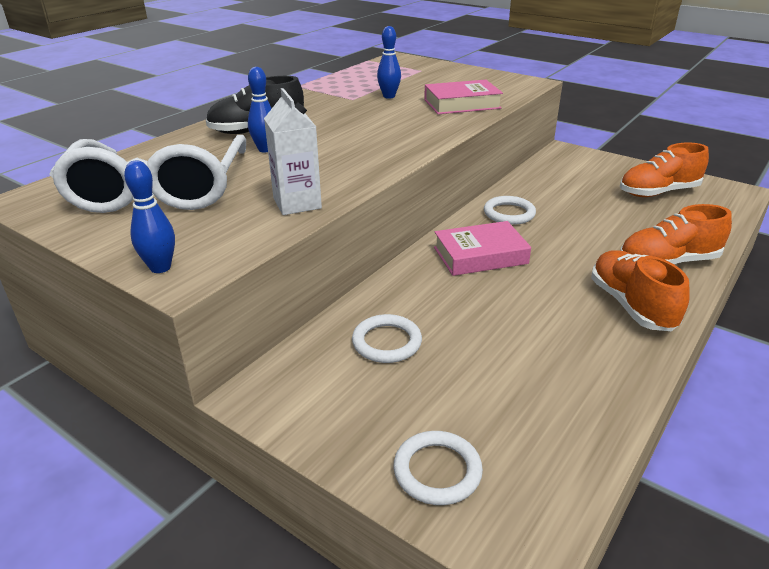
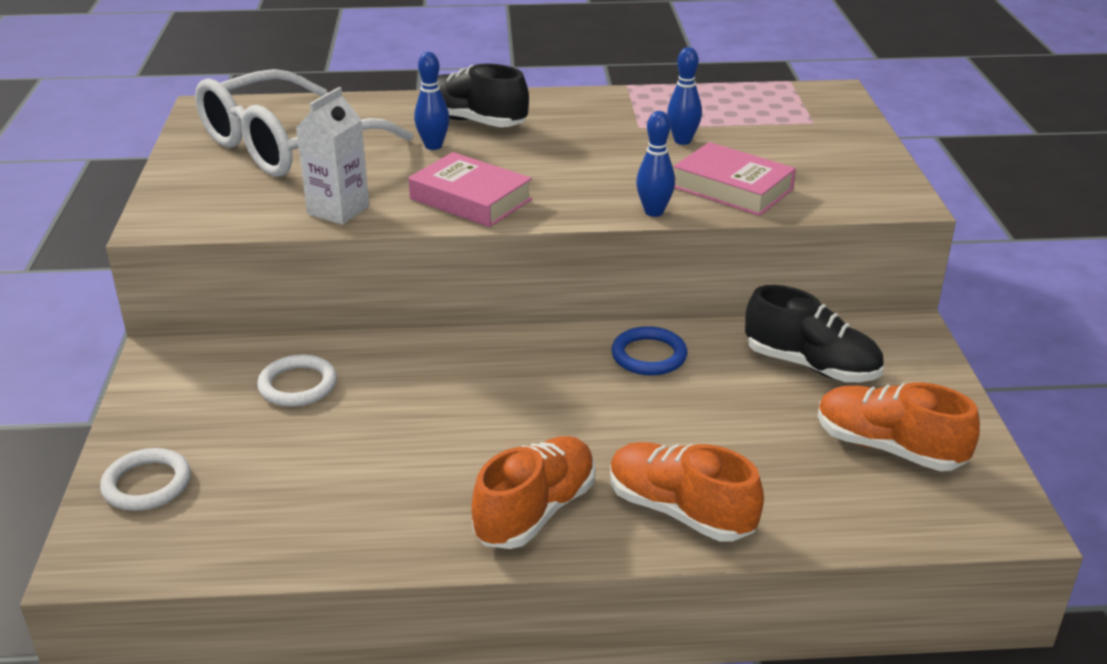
camera: 50 degrees right, 0 degrees up
(160, 267) = (164, 208): blue bowling pin -> blue bowling pin (654, 212)
(480, 255) = (521, 374): pink book -> pink book (470, 199)
(509, 213) = (649, 355): white ring -> blue ring
(569, 181) = (811, 366): none -> black shoe

